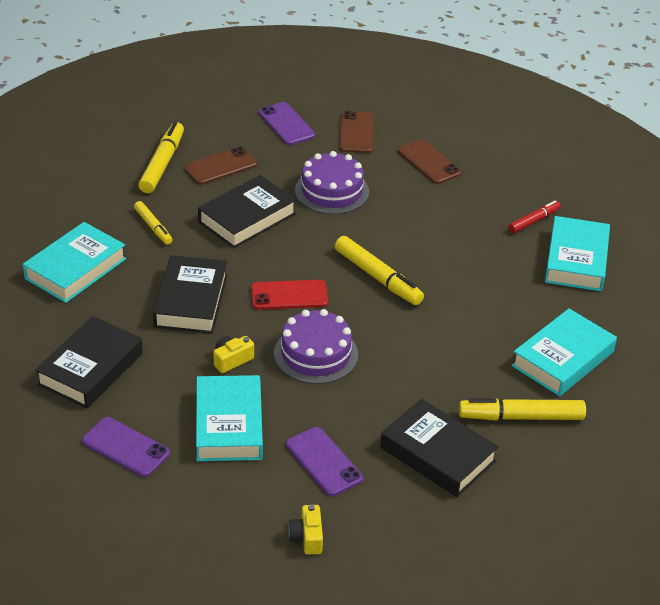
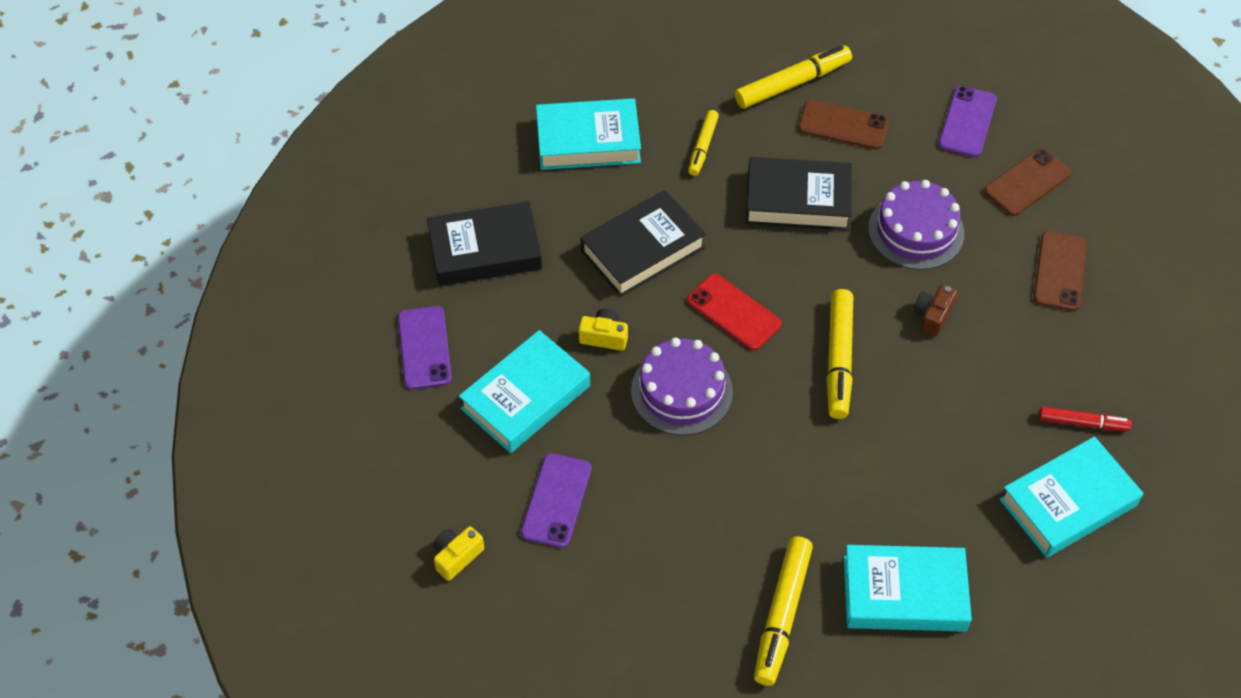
camera: 50 degrees right, 15 degrees up
(396, 224) = (932, 315): none -> brown camera
(437, 454) = (658, 581): black book -> none
(521, 417) = (782, 615): yellow marker -> yellow marker turned 120 degrees counterclockwise

